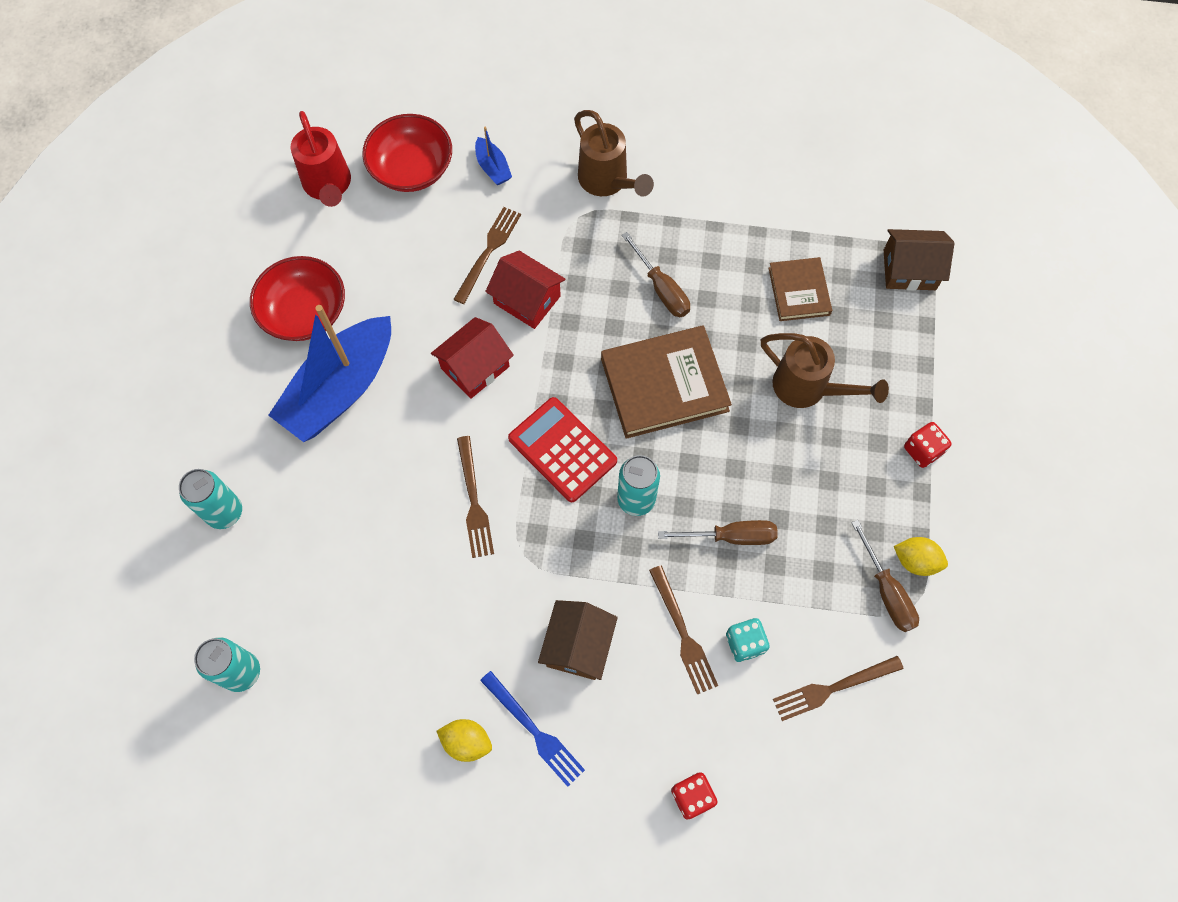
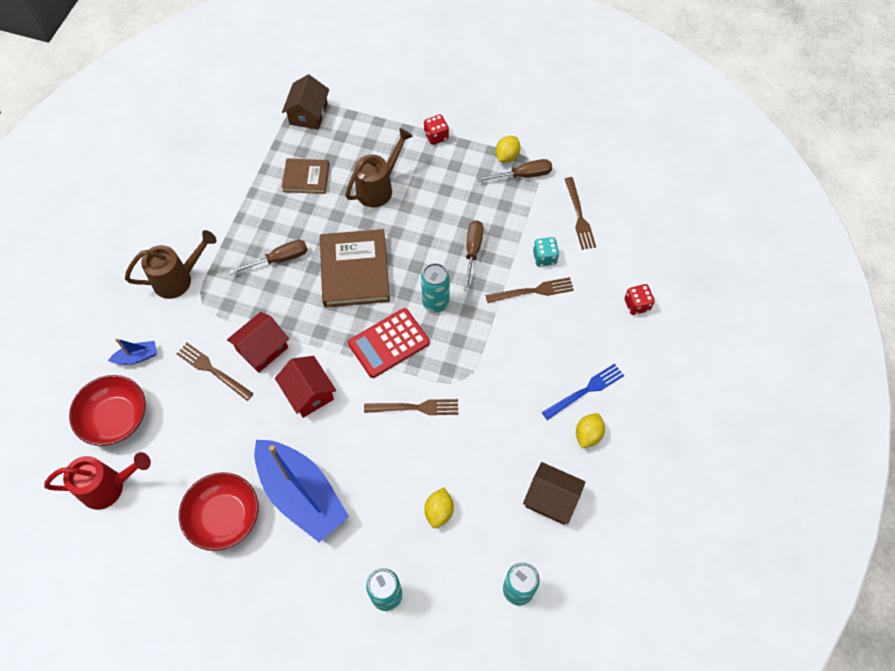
camera: 80 degrees left, 5 degrees down
(335, 556) = (439, 511): none -> yellow lemon
(578, 646) = (532, 355): brown house -> brown house (551, 499)

